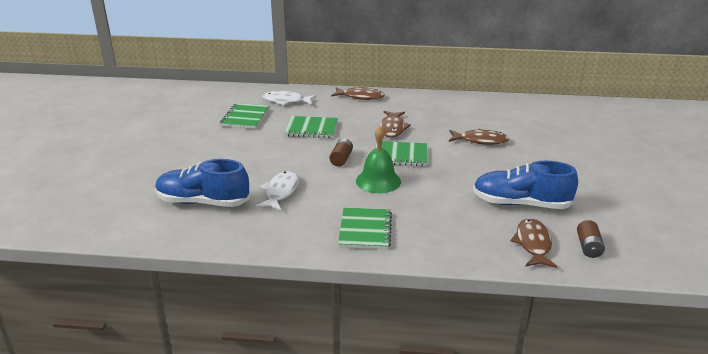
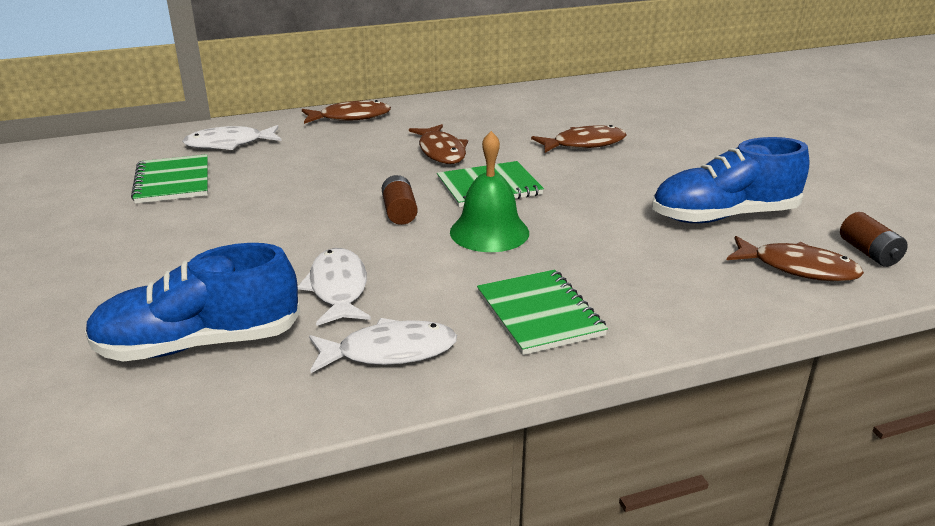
camera: 25 degrees left, 0 degrees up
(280, 228) = (390, 351): none -> white fish
(311, 129) = (309, 177): green notebook -> none
(533, 244) = (798, 268): brown fish -> brown fish turned 135 degrees clockwise

